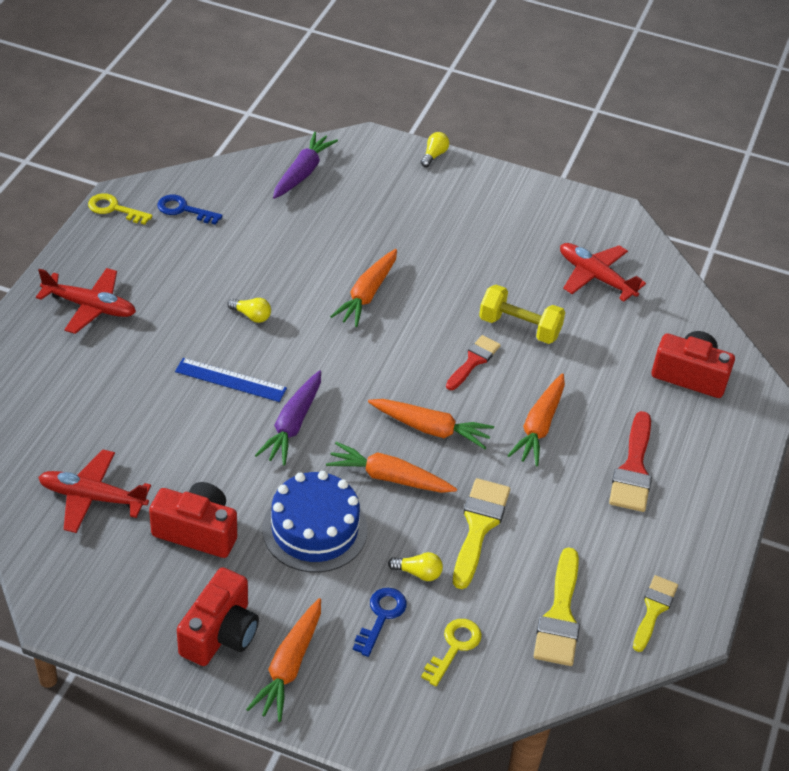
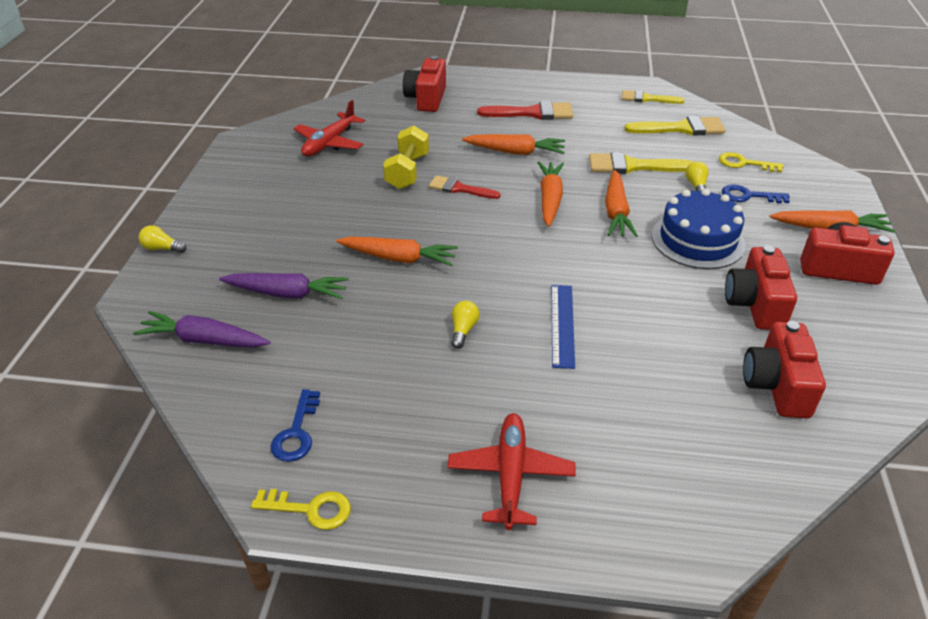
camera: 100 degrees left, 5 degrees down
(92, 497) = (776, 385): red plane -> red camera
(114, 209) = (310, 509): yellow key -> yellow key turned 90 degrees counterclockwise
(292, 425) = (594, 273): purple carrot -> purple carrot (287, 293)

